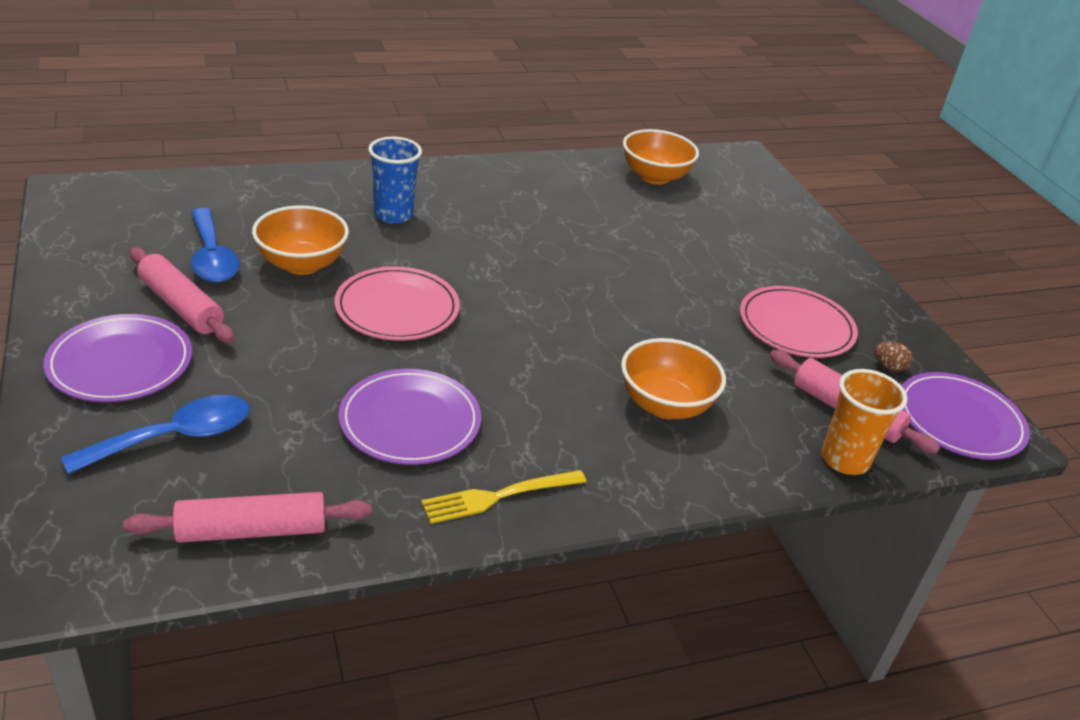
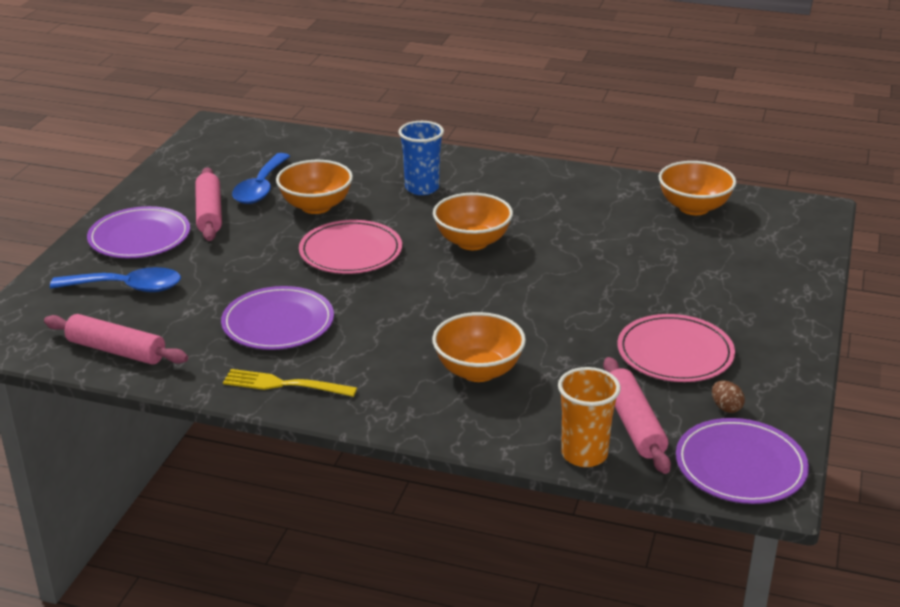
camera: 40 degrees right, 5 degrees down
(507, 262) = (472, 242): none -> orange bowl

